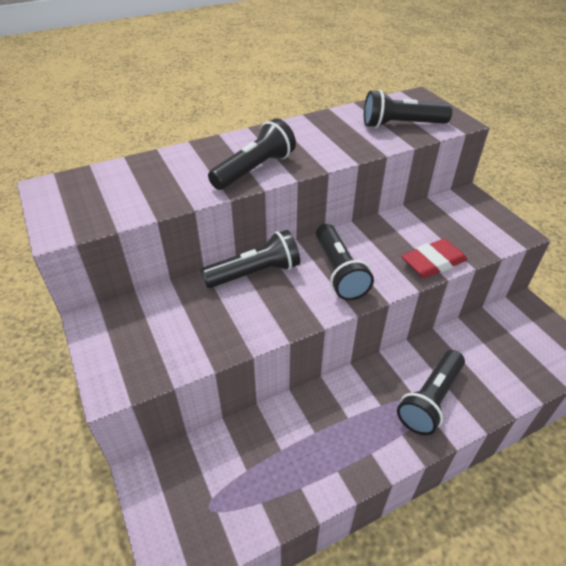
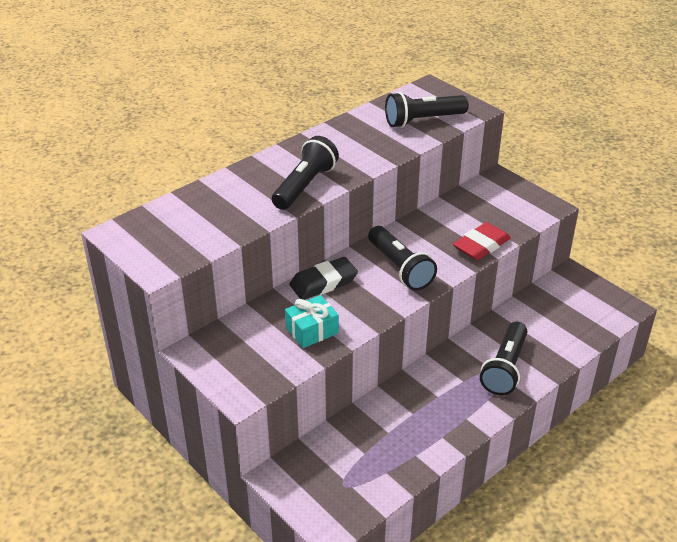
camera: 15 degrees left, 5 degrees down
(220, 324) = (312, 330): none -> turquoise gift
(255, 273) = (323, 282): black flashlight -> black eraser

